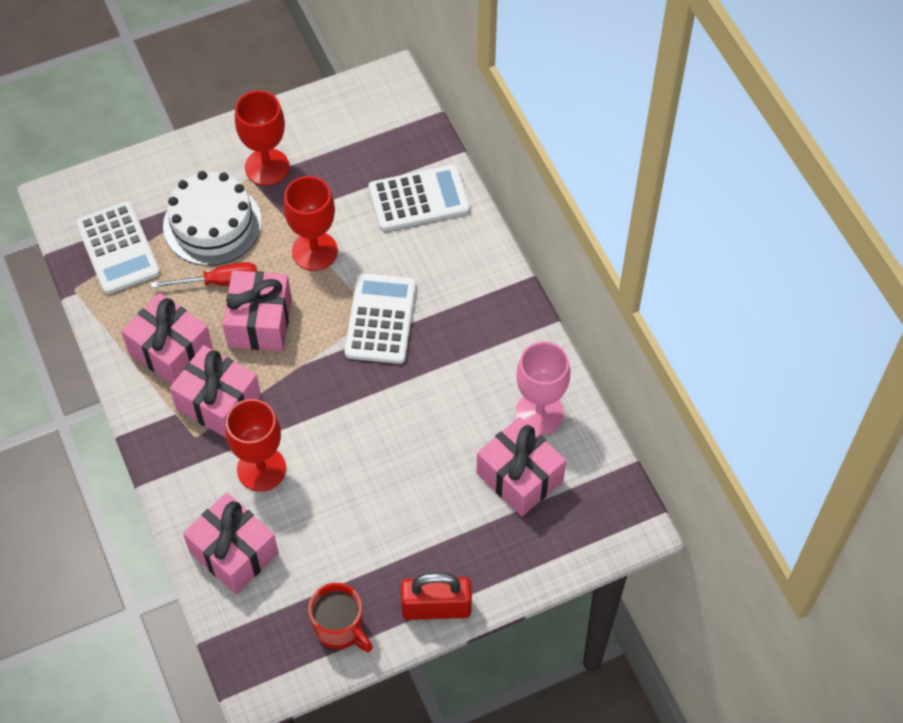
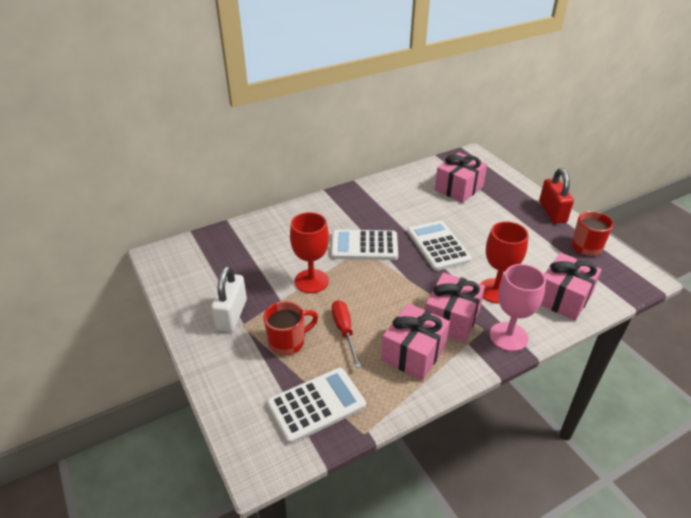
camera: 95 degrees left, 20 degrees down
(212, 224) = (288, 342): white cake -> red mug
(260, 322) = (377, 304): pink gift -> none
(267, 167) = (232, 315): red goblet -> white padlock
(419, 199) = (265, 235): white calculator -> white calculator (438, 246)
(539, 413) = (416, 183): pink goblet -> pink goblet (508, 336)

